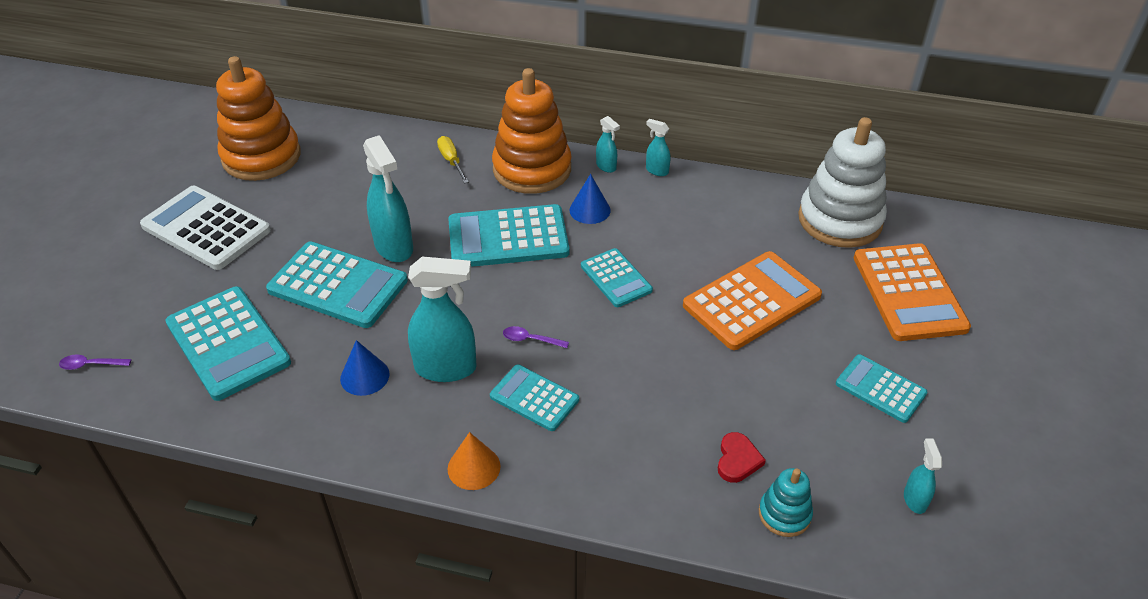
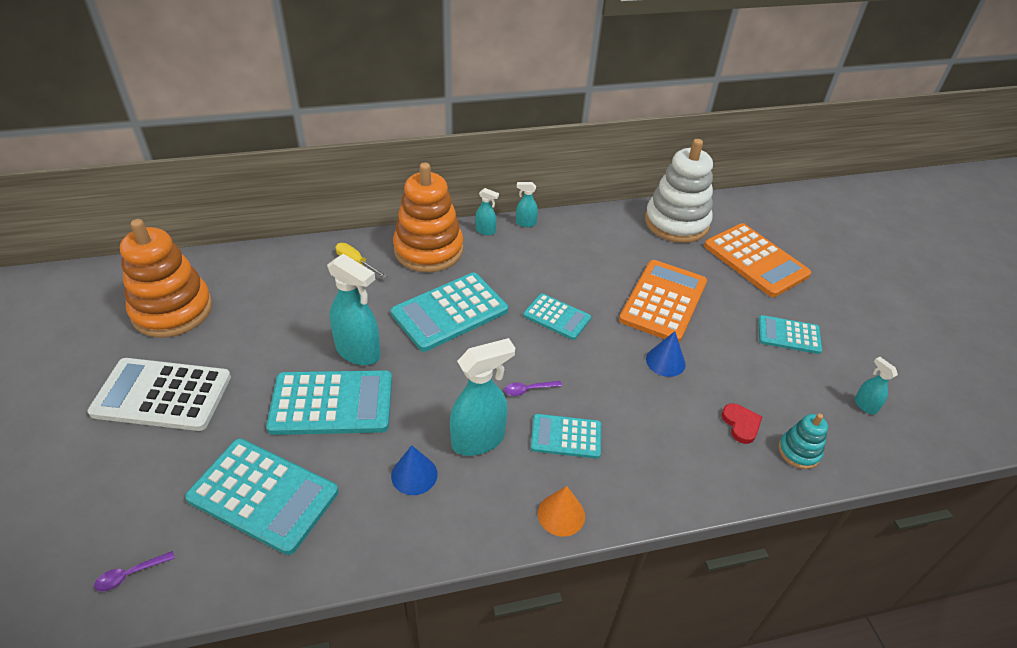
camera: 30 degrees left, 0 degrees up
(590, 210) = (498, 269): blue cone -> blue cone (665, 361)

